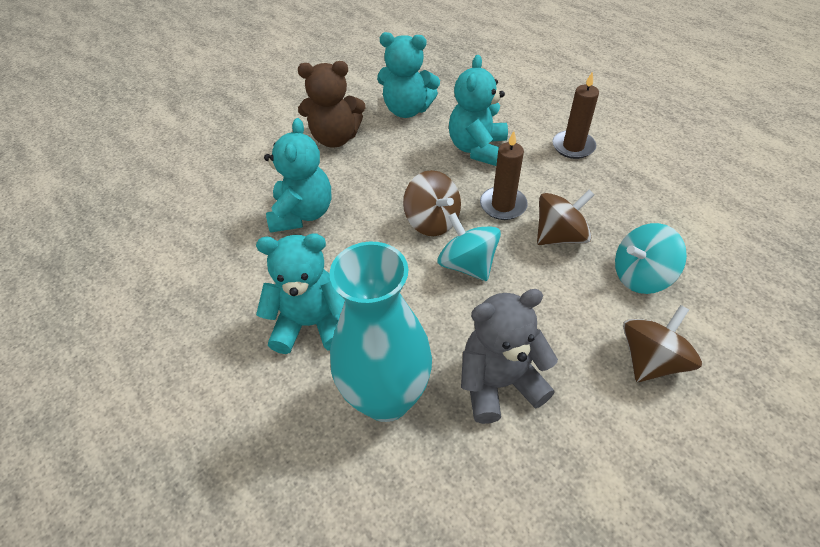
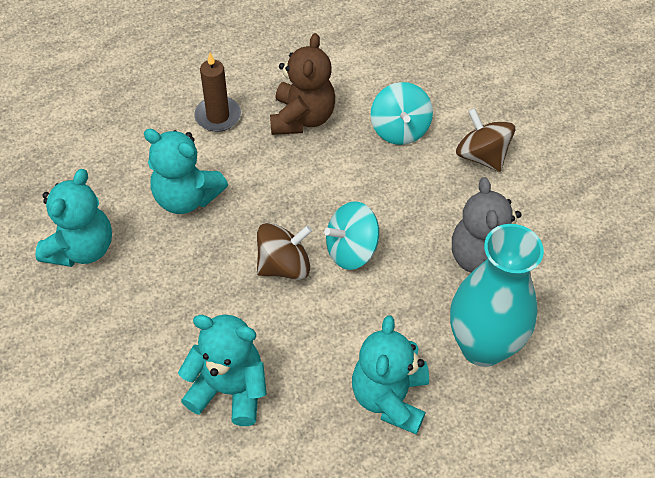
camera: 80 degrees left, 5 degrees up
(335, 138) = (103, 337): brown teddy bear -> brown teddy bear (302, 118)
(503, 205) = (282, 200): brown candle -> none
(559, 236) = (337, 168): brown spinning top -> none

